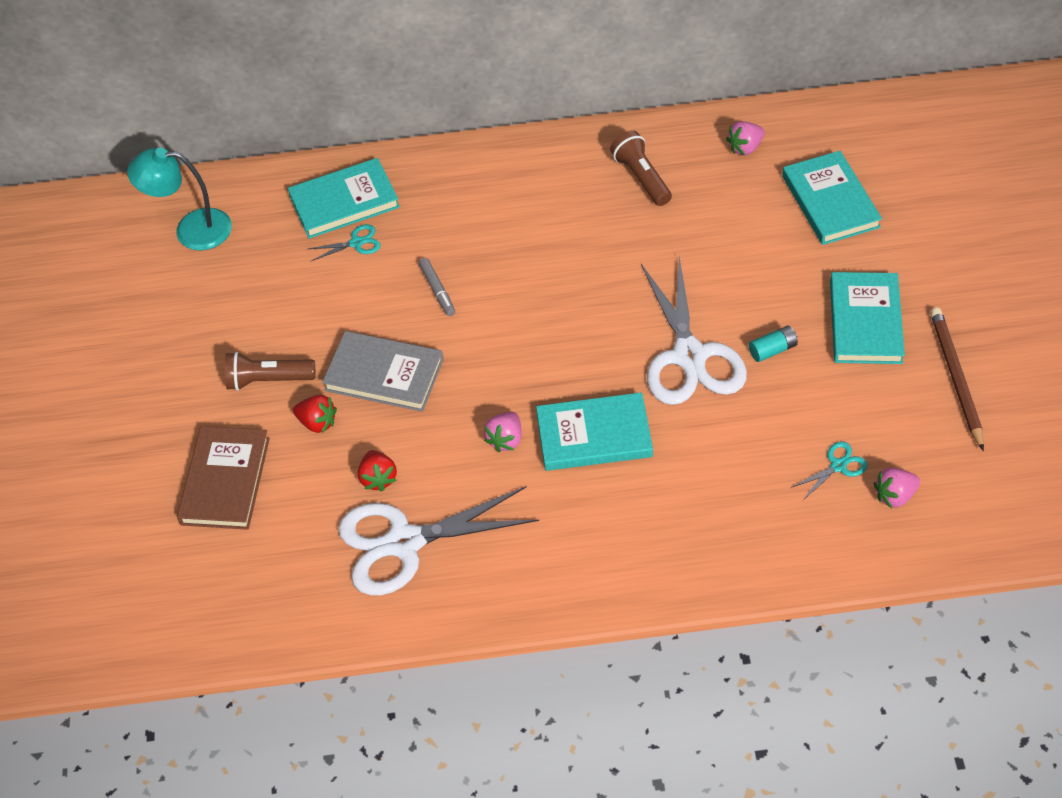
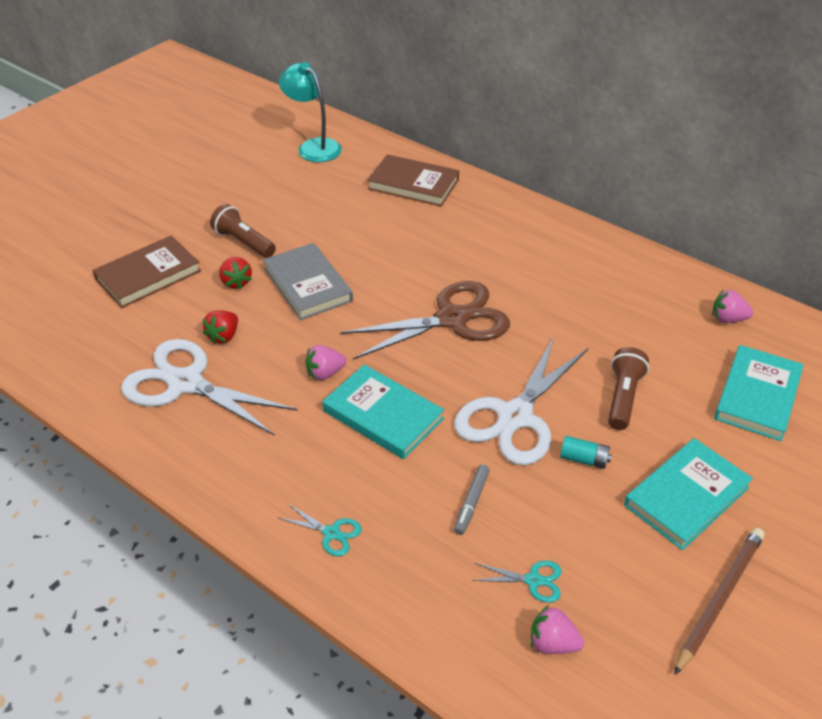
camera: 40 degrees right, 10 degrees down
(344, 202) = (413, 184): turquoise book -> brown book
(356, 243) = (390, 208): turquoise scissors -> turquoise scissors (331, 533)
(437, 290) = (402, 263): grey marker -> grey marker (471, 503)
(544, 311) = (452, 319): none -> brown scissors
(641, 177) = (623, 288): brown flashlight -> brown flashlight (623, 397)

